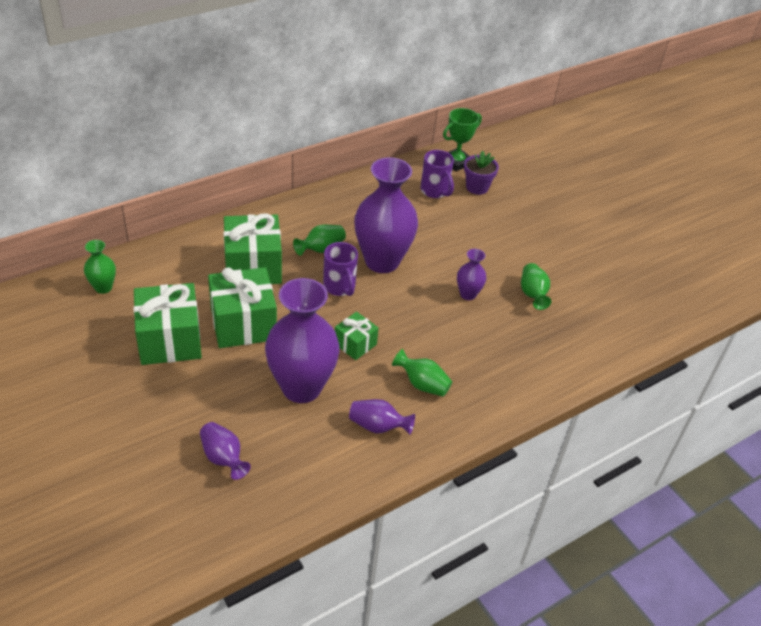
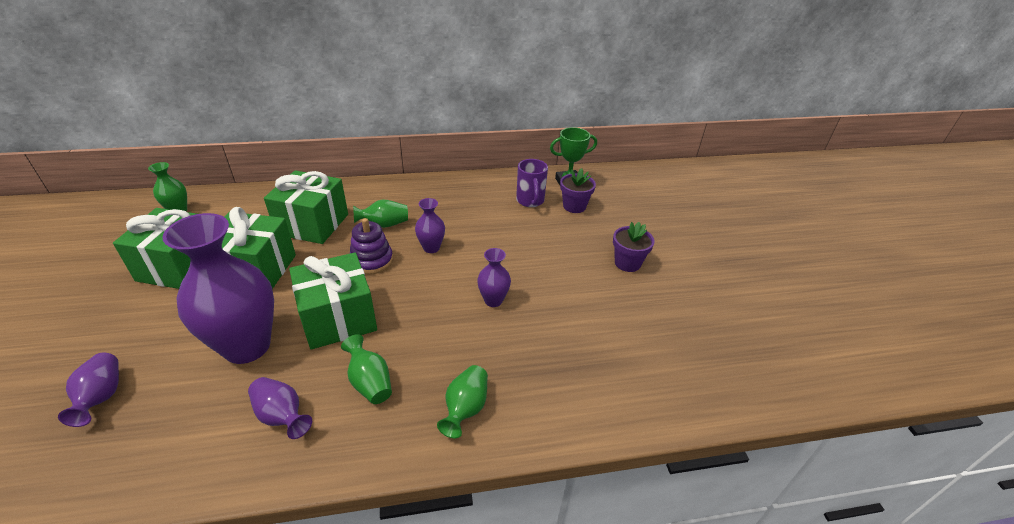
camera: 25 degrees right, 5 degrees down
(340, 287) = (372, 261): purple mug -> purple stacking toy
(355, 344) = (338, 318): green gift -> green gift, size x1.88
(382, 261) = (431, 248): purple vase -> purple vase, size x0.46
(533, 294) = (565, 319): green vase -> green vase (465, 408)
(552, 232) = (627, 263): none -> purple flower pot

